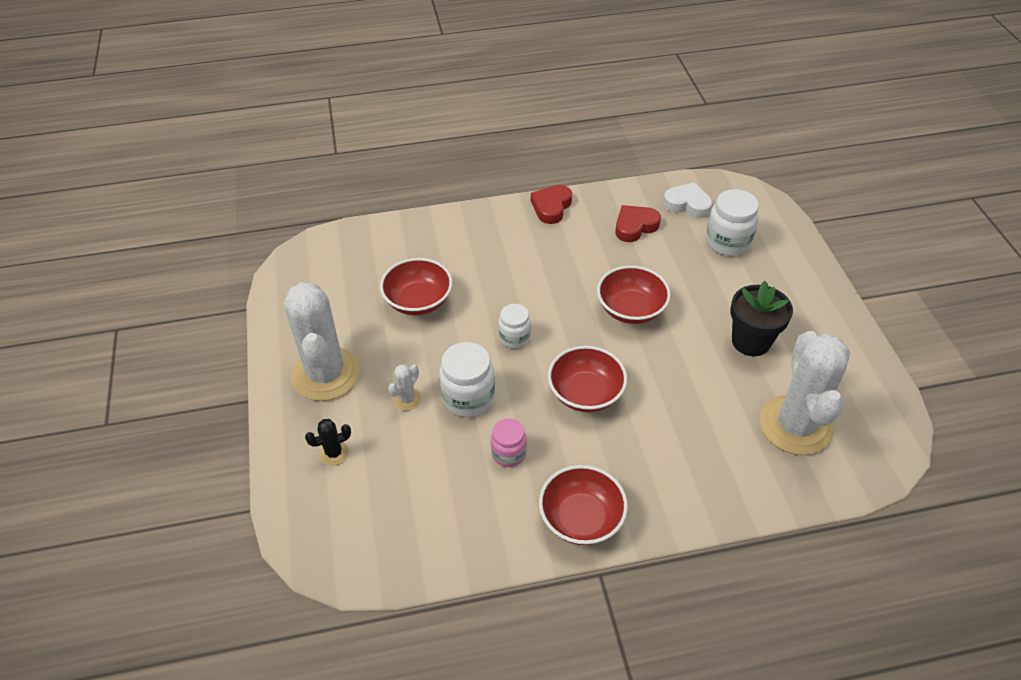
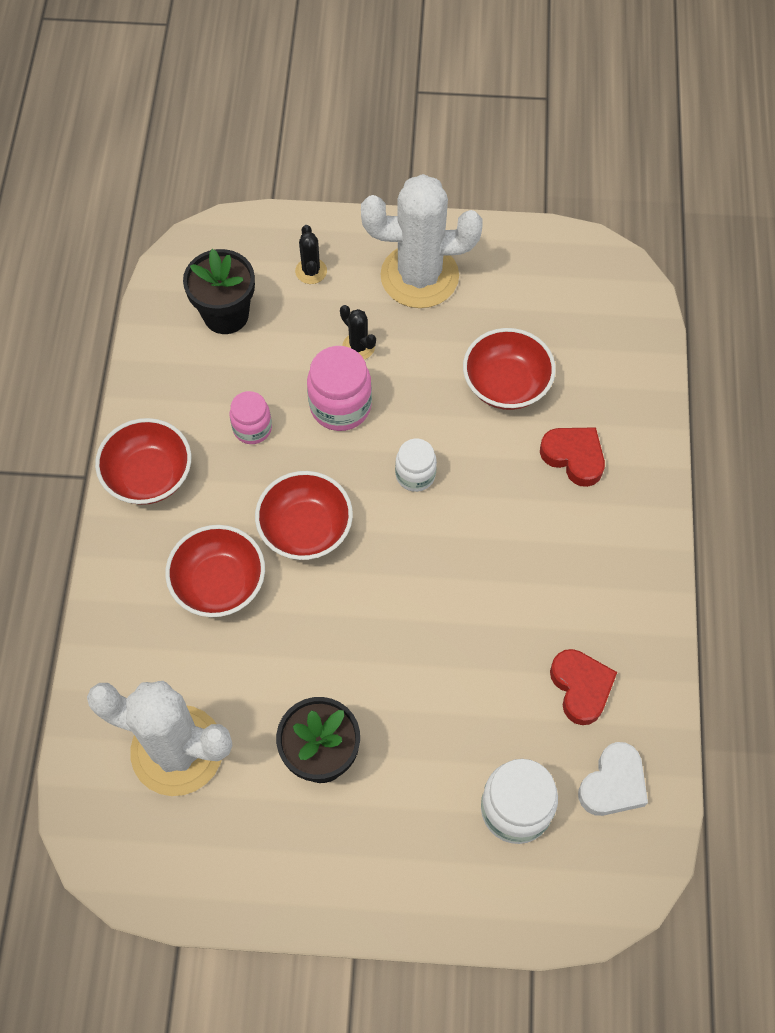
camera: 105 degrees right, 15 degrees up
(396, 508) = (226, 315): none -> black flower pot
(407, 399) = (358, 346): white cactus -> black cactus
(468, 398) = (340, 406): white jar -> pink jar
(551, 207) = (649, 585): red heart -> red heart (574, 457)
(631, 309) = (422, 625): red bowl -> red bowl (219, 583)

